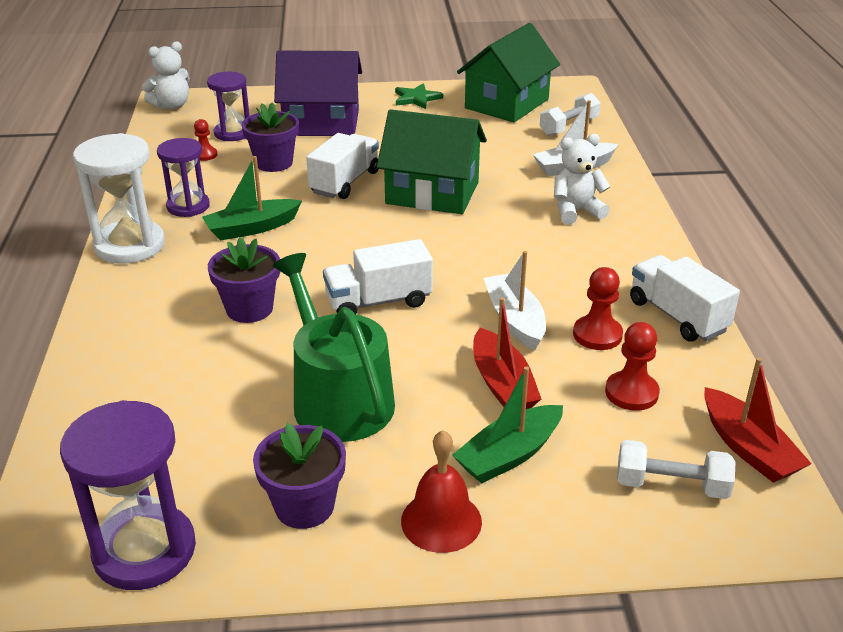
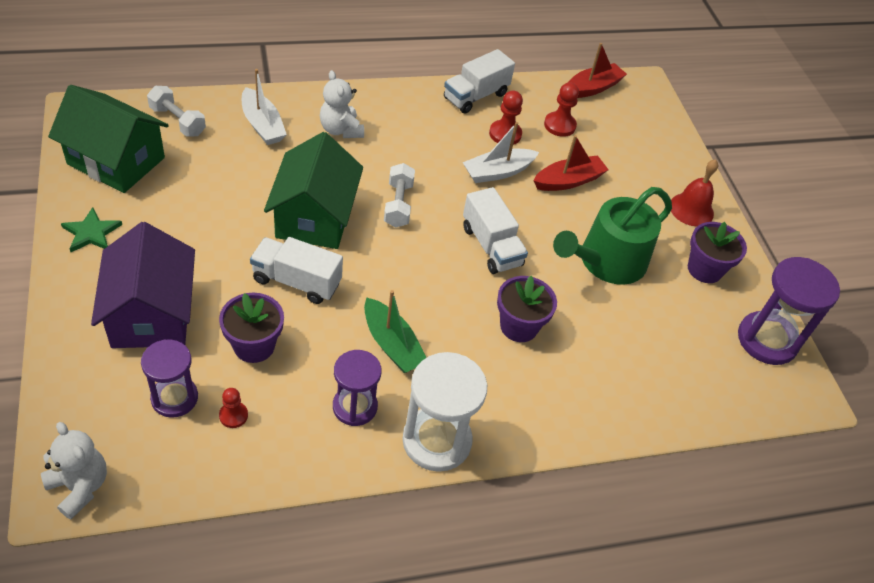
camera: 105 degrees left, 15 degrees up
(509, 455) = (631, 180): green boat -> none
(671, 486) = (631, 120): white dumbbell -> white dumbbell (398, 204)

